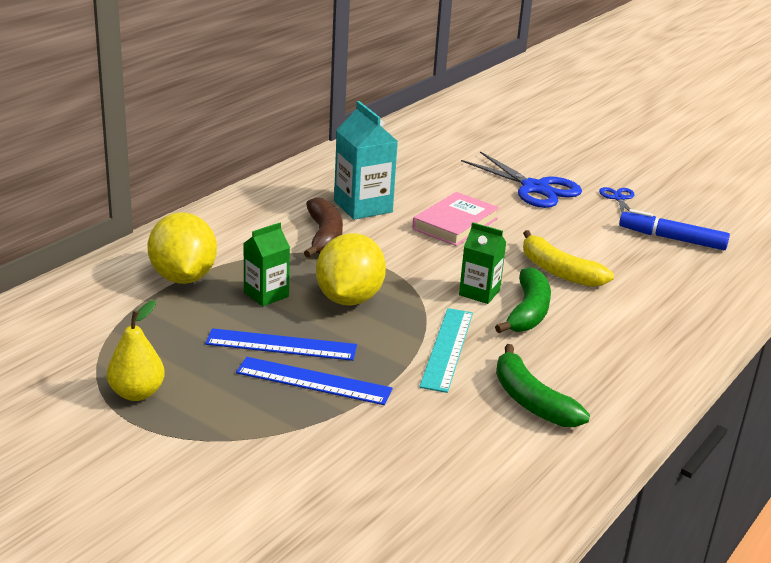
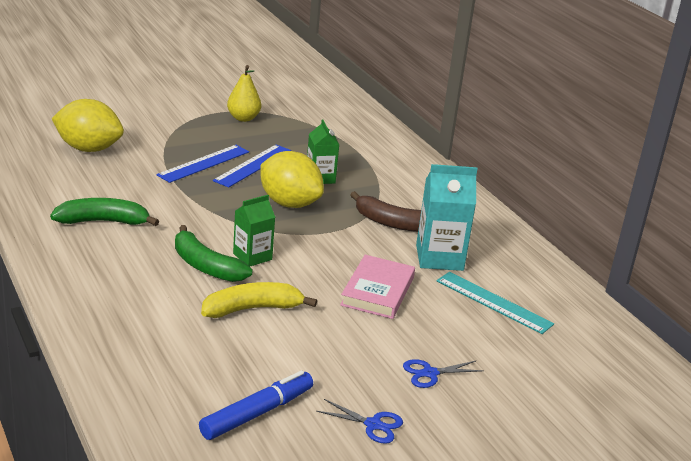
camera: 115 degrees right, 0 degrees up
(183, 277) = (366, 159): yellow lemon -> yellow lemon (89, 149)
(447, 349) = (192, 216): turquoise ruler -> turquoise ruler (493, 302)
(455, 224) = (377, 291): pink book -> pink book turned 45 degrees clockwise
(535, 188) = (430, 373): blue scissors -> blue scissors, size x0.50

